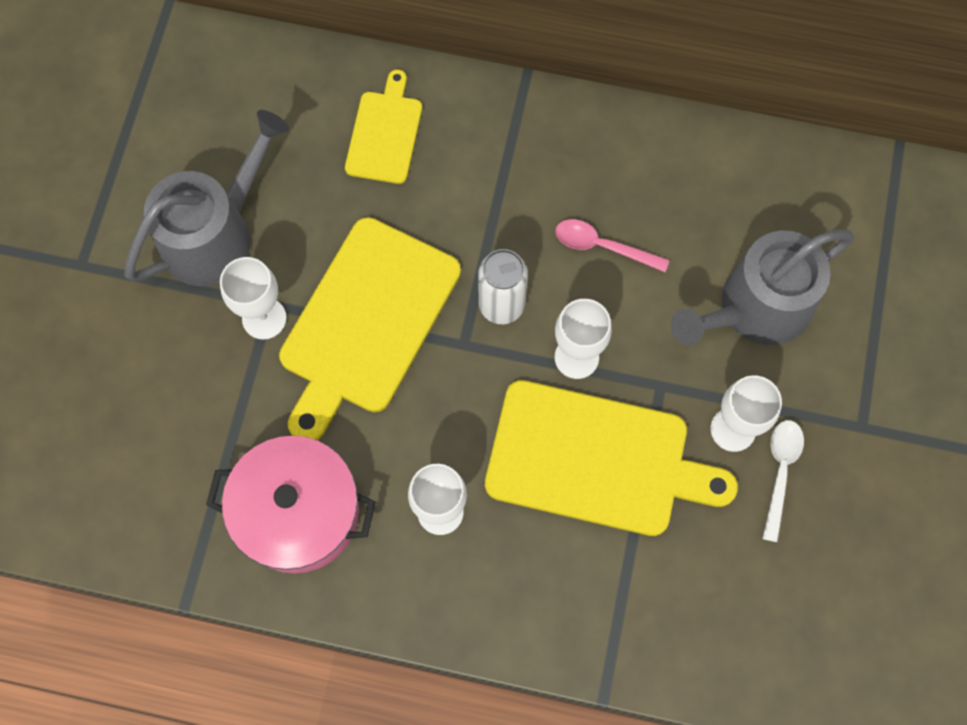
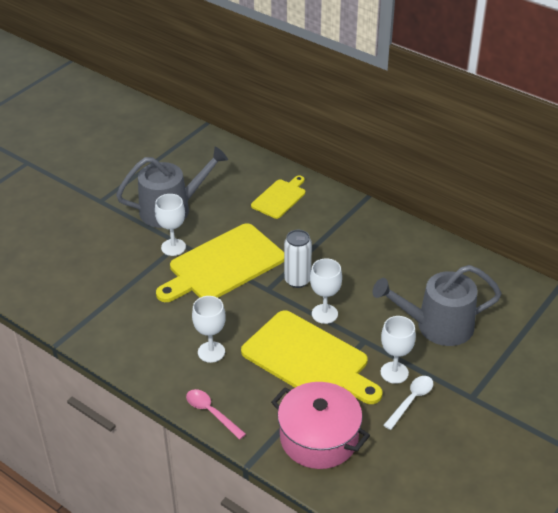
camera: 25 degrees right, 30 degrees down
(298, 512) = (138, 327): pink pot -> pink pot (319, 438)
(602, 246) = (366, 274): pink spoon -> pink spoon (211, 413)

